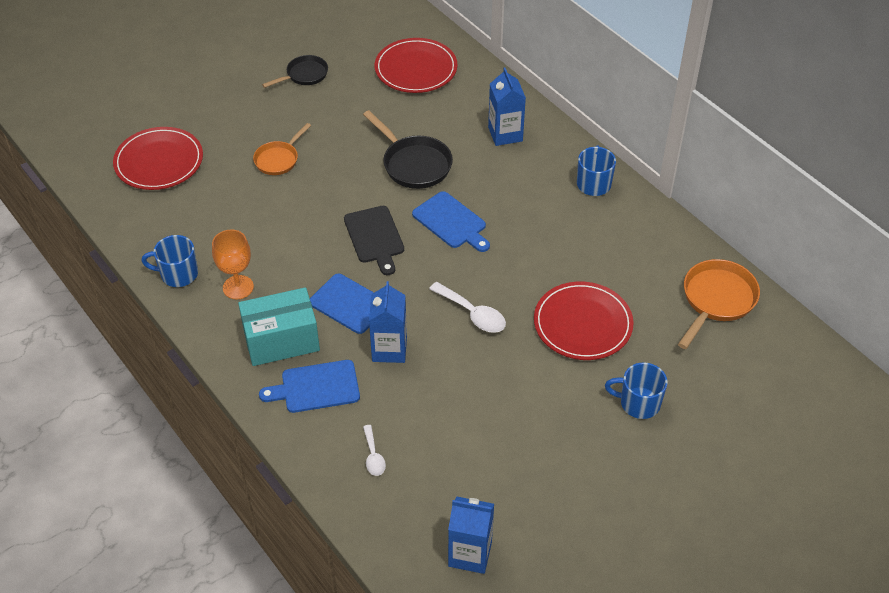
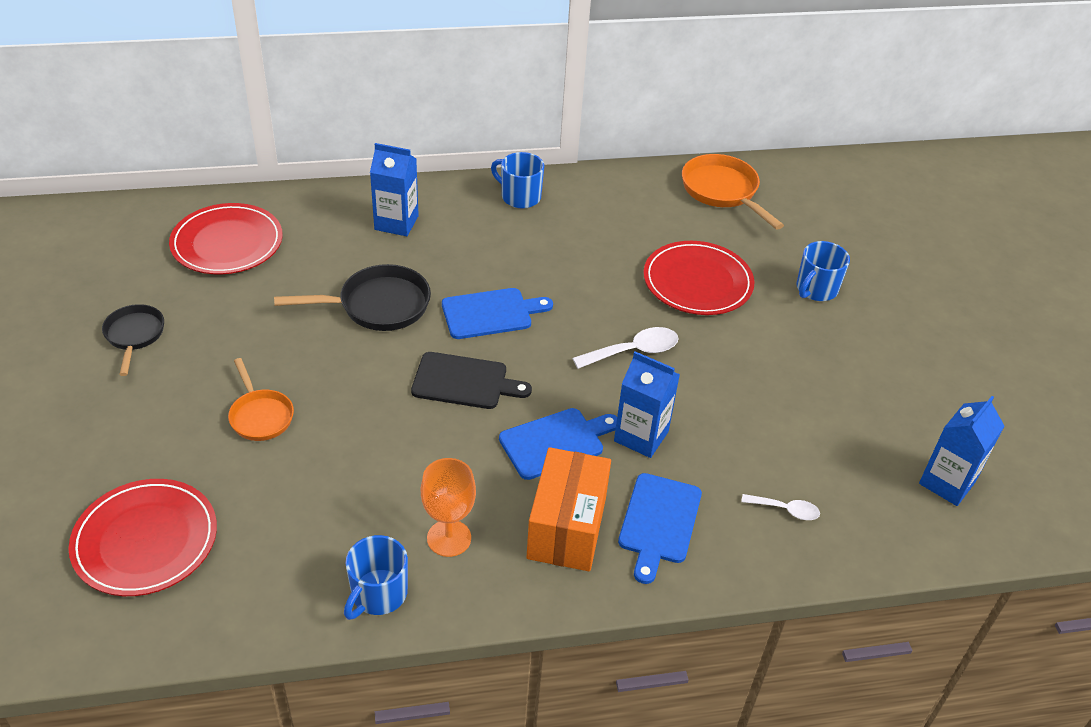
camera: 65 degrees left, 5 degrees down
(281, 341) = (567, 528): turquoise box -> orange box

